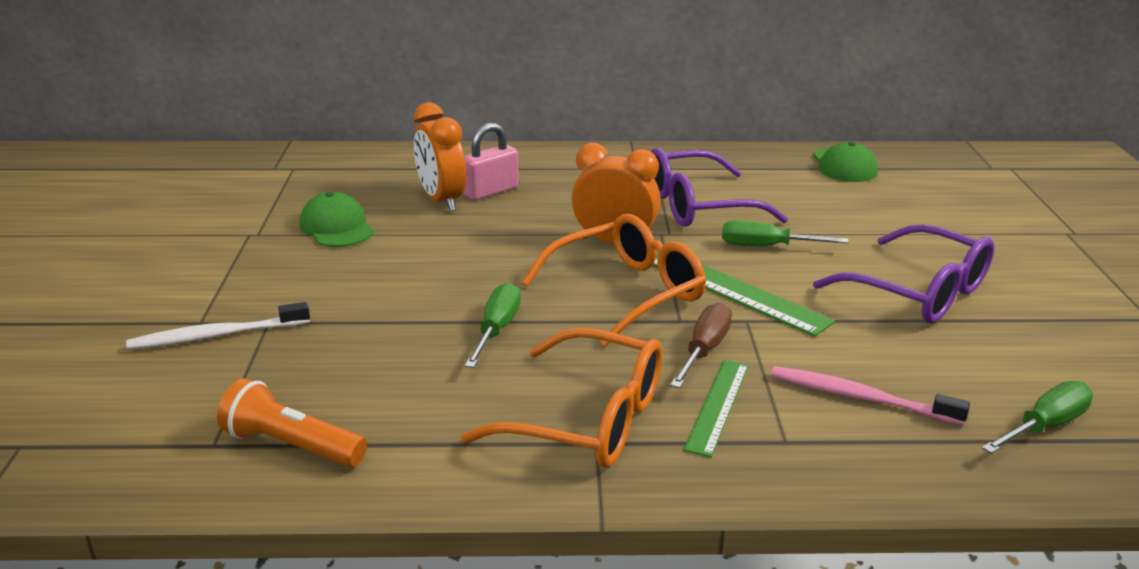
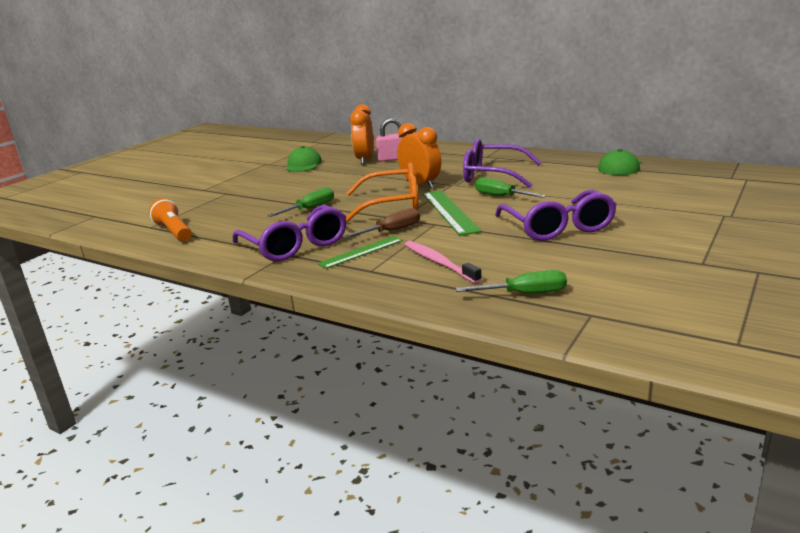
camera: 35 degrees right, 5 degrees down
(216, 335) = (202, 194): white toothbrush -> none
(588, 419) = (295, 245): orange glasses -> purple glasses

